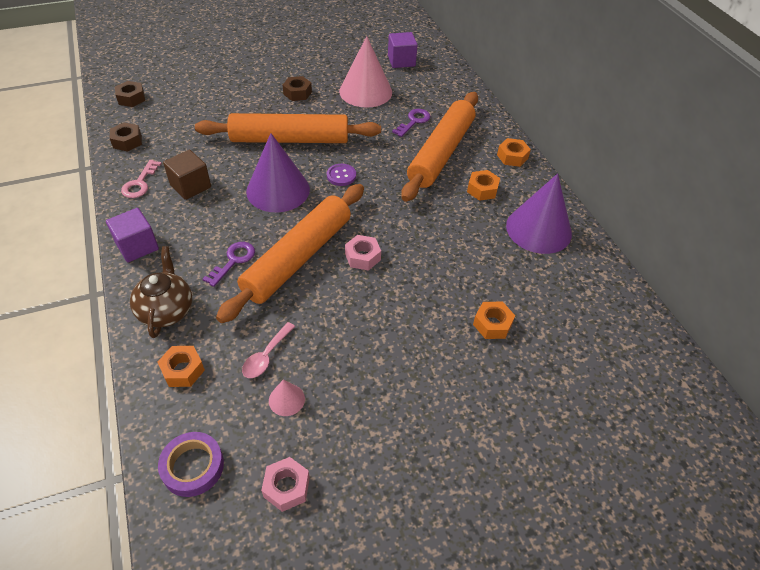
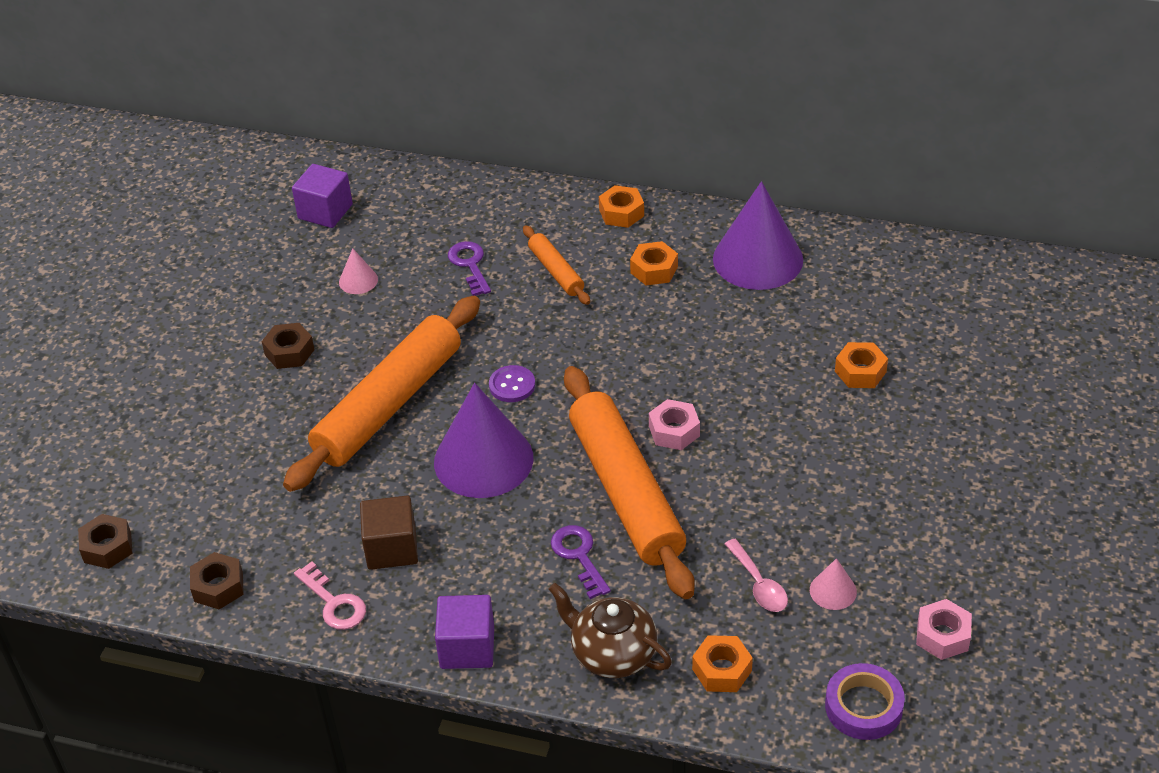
camera: 50 degrees left, 5 degrees down
(365, 91) = (358, 280): pink cone -> pink cone, size x0.44
(441, 153) = (556, 271): orange rolling pin -> orange rolling pin, size x0.47

